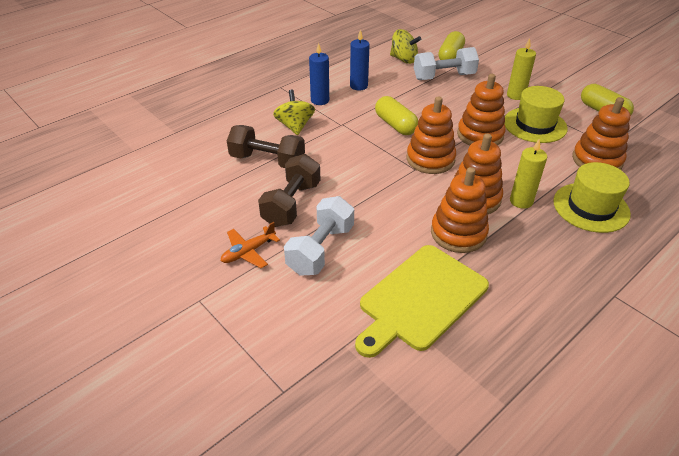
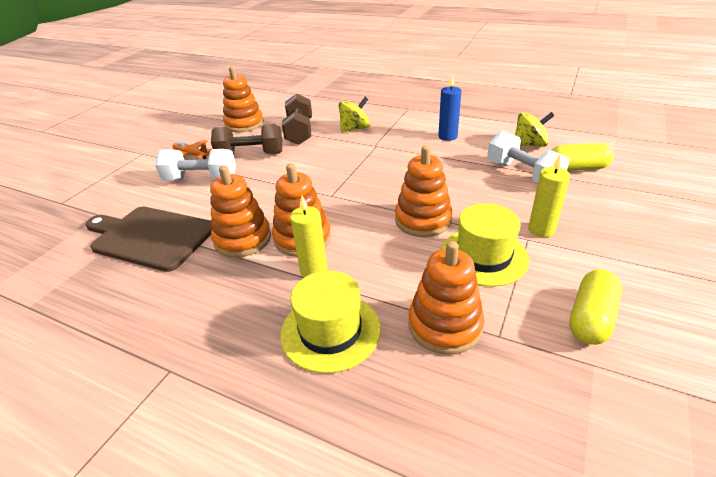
camera: 70 degrees right, 5 degrees down
(320, 100) = (404, 127): blue candle -> none
(395, 125) = (397, 169): yellow capsule -> none
(403, 59) = (529, 145): yellow spinning top -> yellow spinning top turned 105 degrees counterclockwise
(420, 299) = (150, 237): yellow cutting board -> brown cutting board
(430, 159) = (353, 200): orange stacking toy -> orange stacking toy (244, 124)

